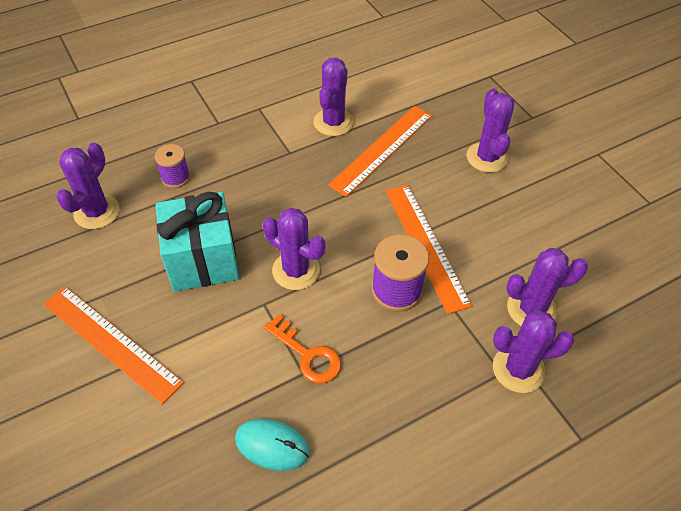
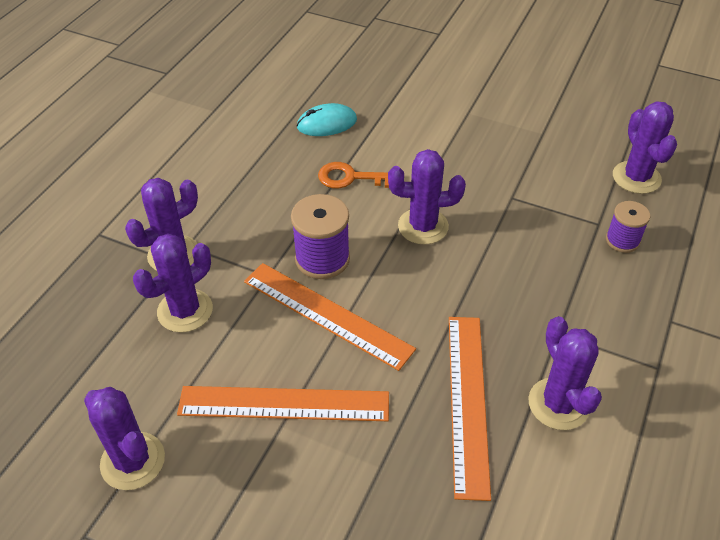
camera: 145 degrees right, 5 degrees down
(111, 342) = (496, 115): orange ruler -> orange ruler (284, 403)
(203, 260) = (505, 192): turquoise gift -> none
(487, 157) = (335, 473): purple cactus -> purple cactus (133, 461)

